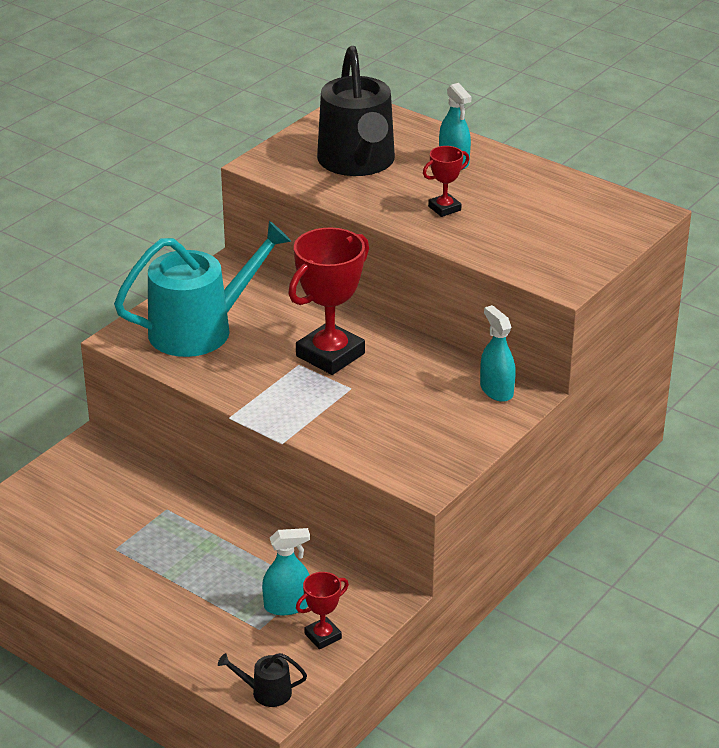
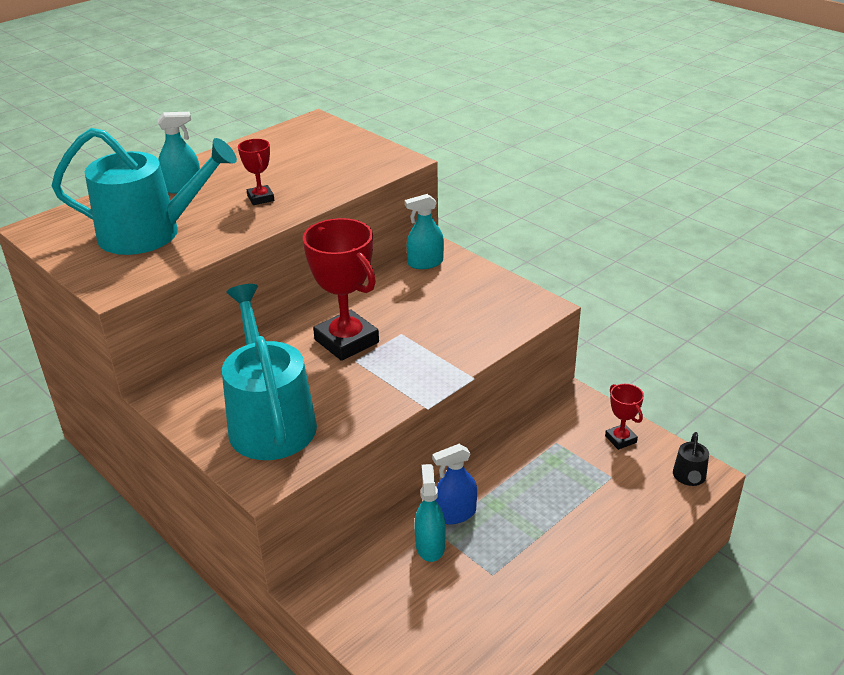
camera: 80 degrees left, 0 degrees up
(191, 518) = (455, 514): none -> blue spray bottle
(287, 605) = (582, 457): turquoise spray bottle -> turquoise spray bottle (430, 546)
(357, 162) = (149, 233): black watering can -> turquoise watering can

